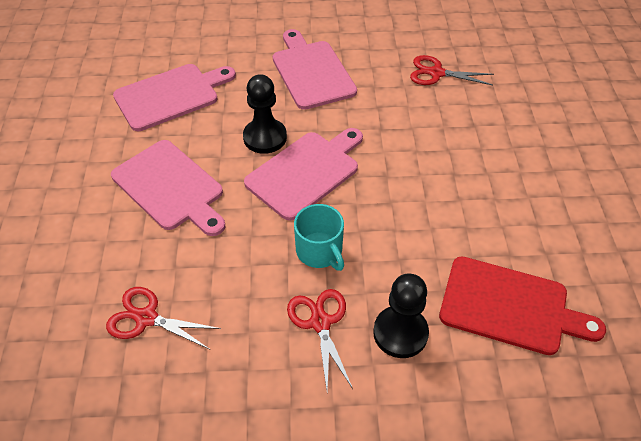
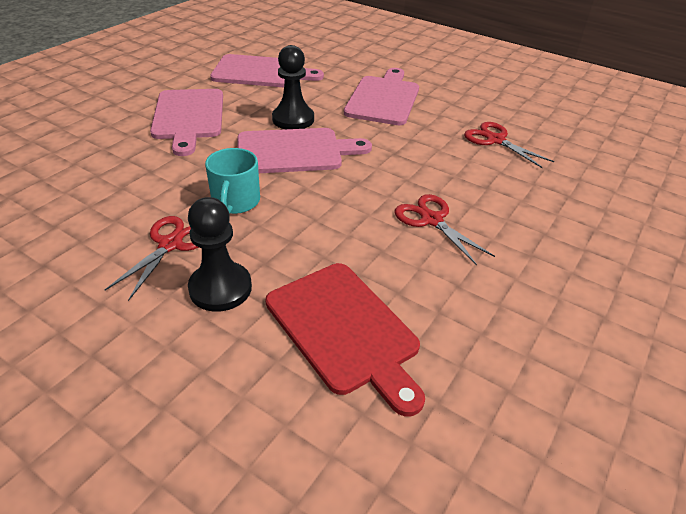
camera: 35 degrees right, 10 degrees down
(146, 318) = (67, 176): red scissors -> red scissors (431, 220)

